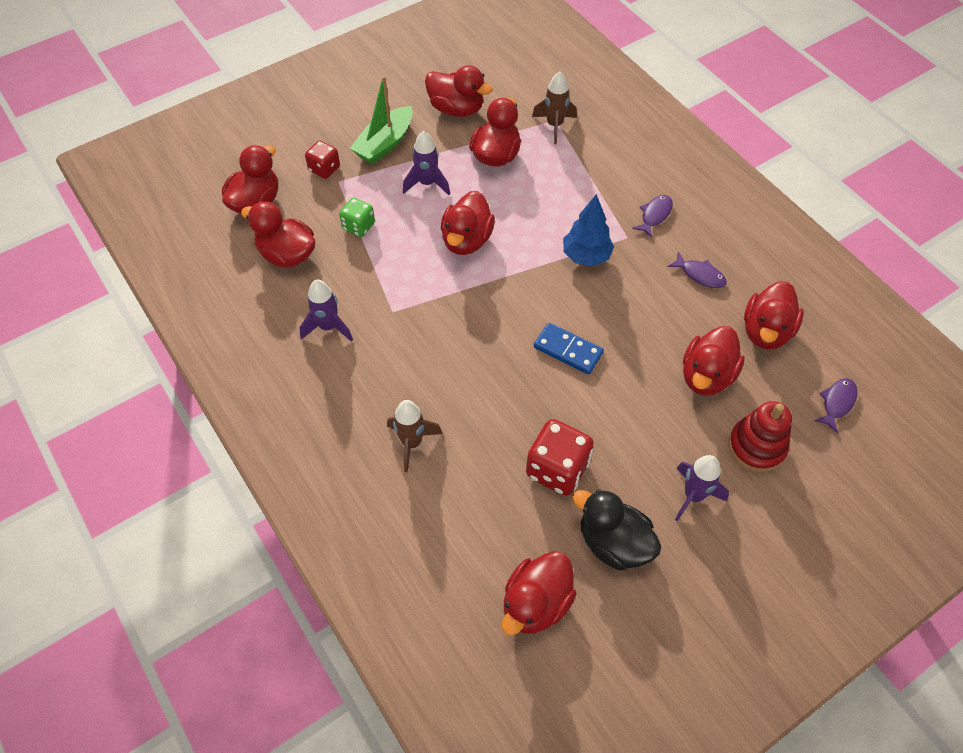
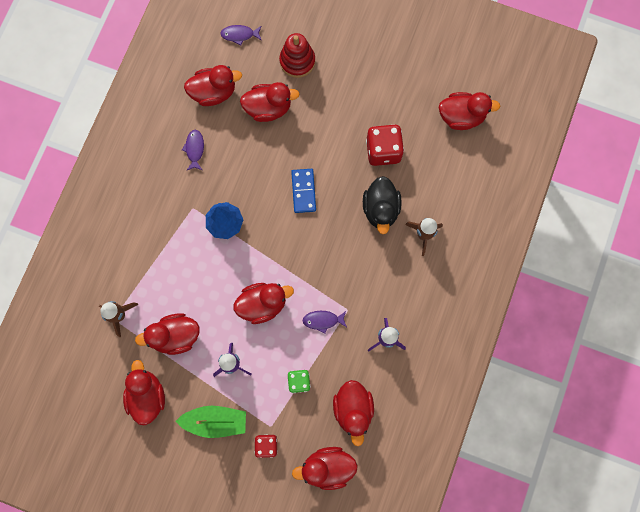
camera: 125 degrees left, 20 degrees up
(613, 543) = (404, 100): black duck -> black duck (380, 209)
(655, 215) = (162, 202): purple fish -> purple fish (323, 320)
(693, 495) = (349, 77): purple rocket -> none

